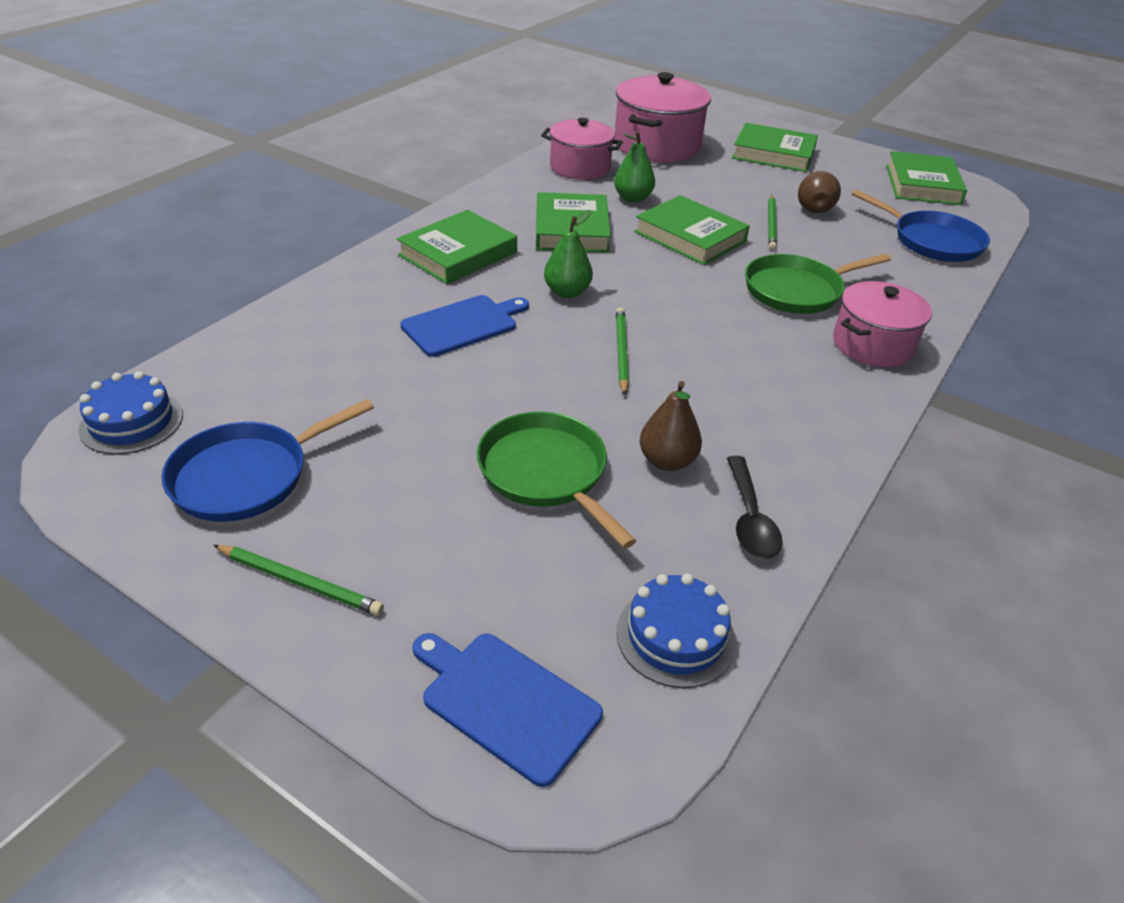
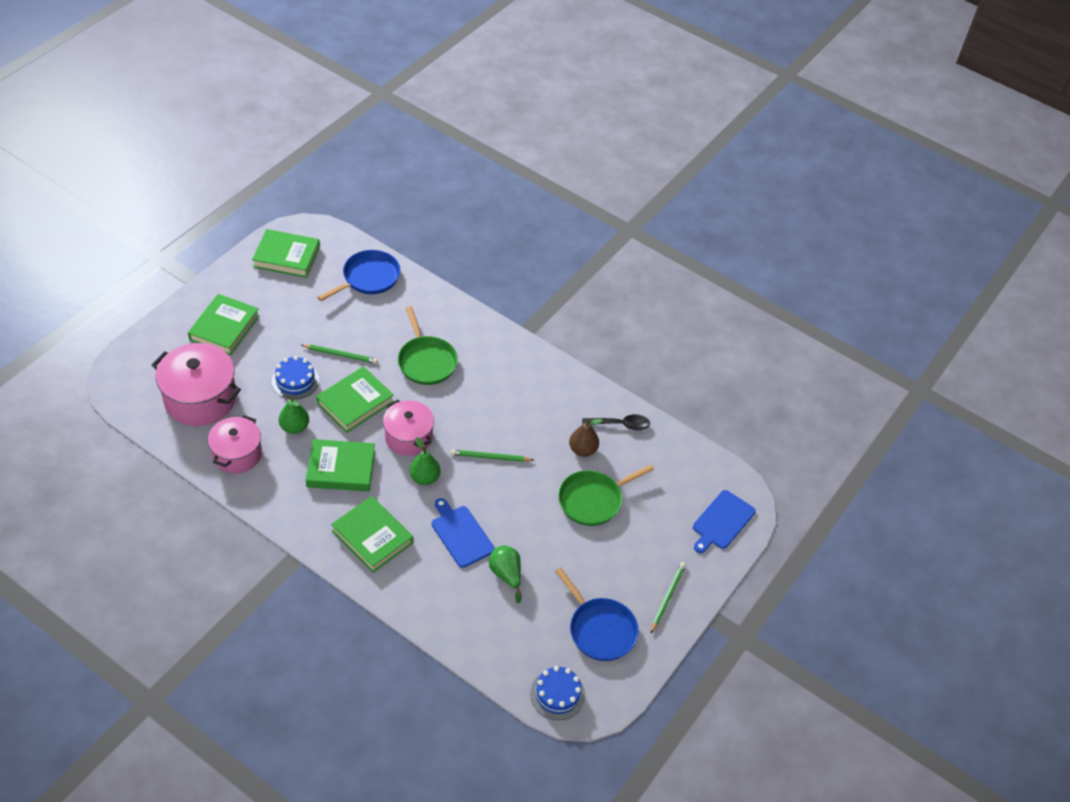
camera: 90 degrees left, 10 degrees up
(382, 368) = (506, 575): none -> green pear
(675, 636) = (687, 462): blue cake -> blue cake (295, 381)
(814, 207) = (317, 326): brown pear -> none
(872, 345) = (484, 341): pink pot -> pink pot (408, 437)

